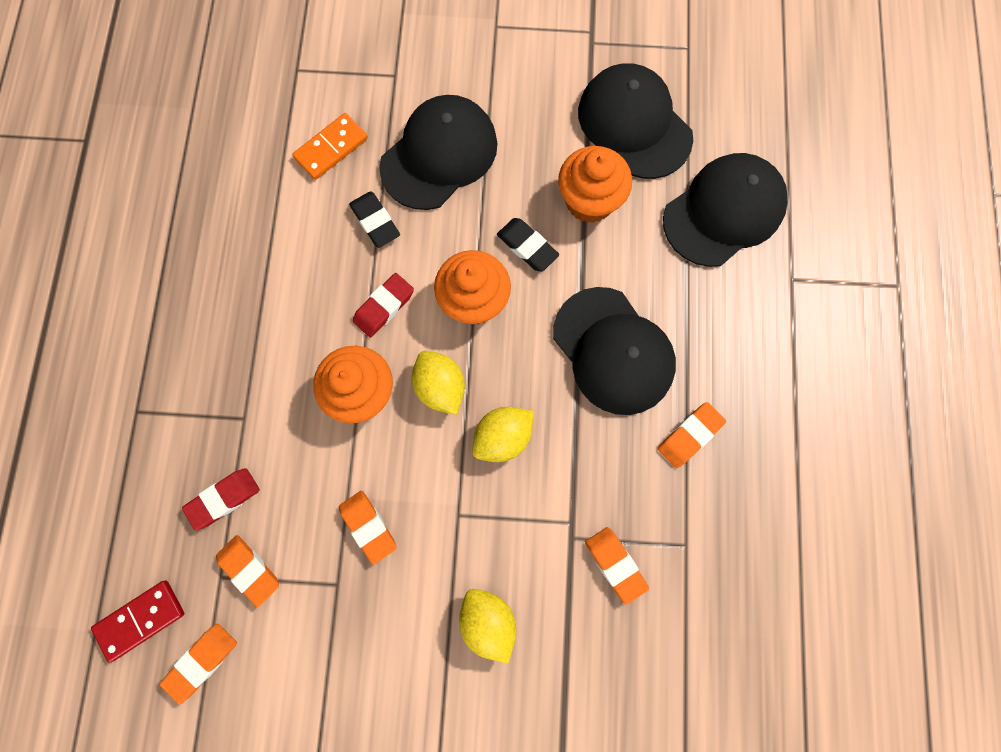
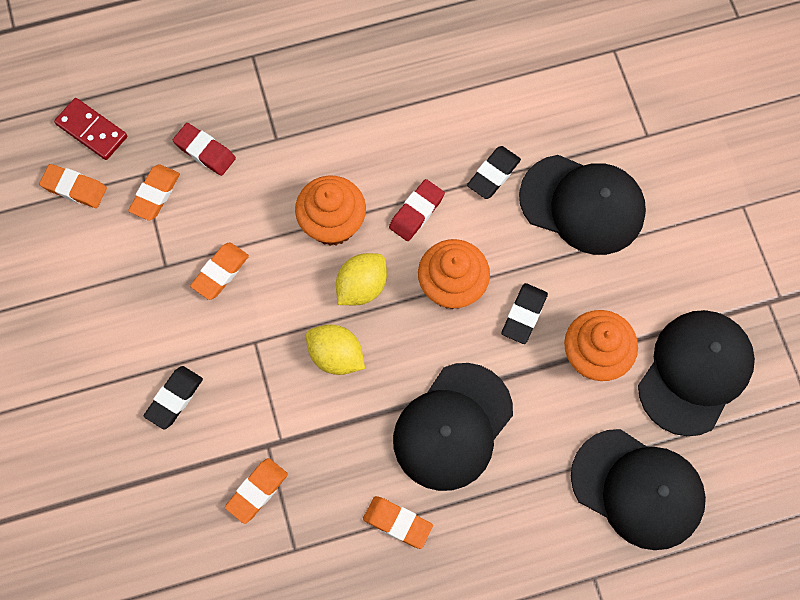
camera: 70 degrees right, 5 degrees down
(331, 148) = (548, 110): orange domino -> none
(384, 307) = (416, 212): red eraser -> red eraser turned 75 degrees counterclockwise
(488, 621) = (174, 398): yellow lemon -> black eraser

